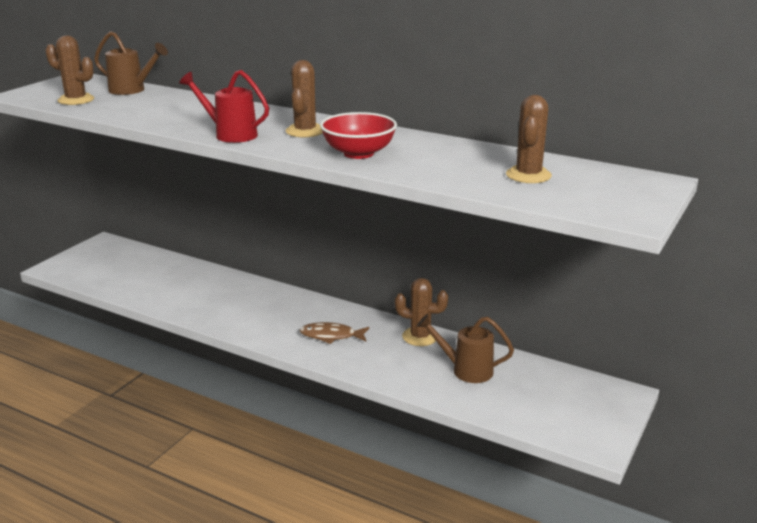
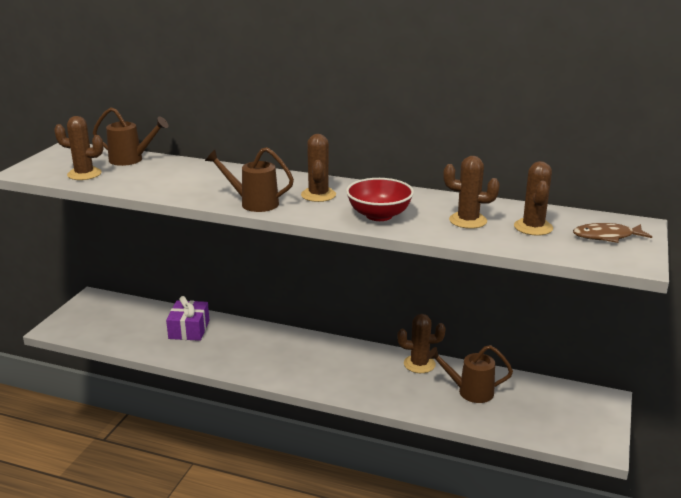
camera: 10 degrees left, 0 degrees up
(187, 280) = (189, 329): none -> purple gift
(230, 134) = (254, 203): red watering can -> brown watering can
(331, 336) = (342, 371): brown fish -> brown fish (607, 236)
(456, 164) = (468, 221): none -> brown cactus

